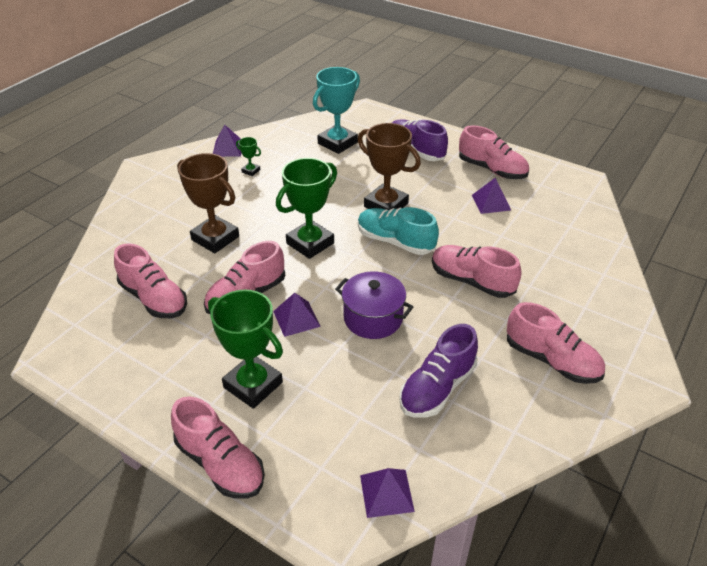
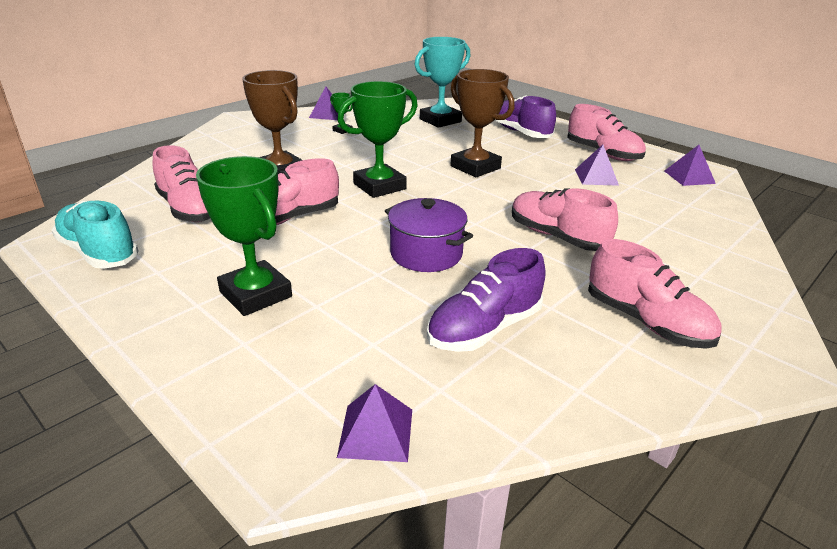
camera: 10 degrees right, 10 degrees down
(220, 464) = (174, 365): pink shoe -> none
(296, 318) = (336, 243): purple pyramid -> purple pyramid (689, 177)
(395, 242) = (476, 195): turquoise shoe -> turquoise shoe (99, 252)

